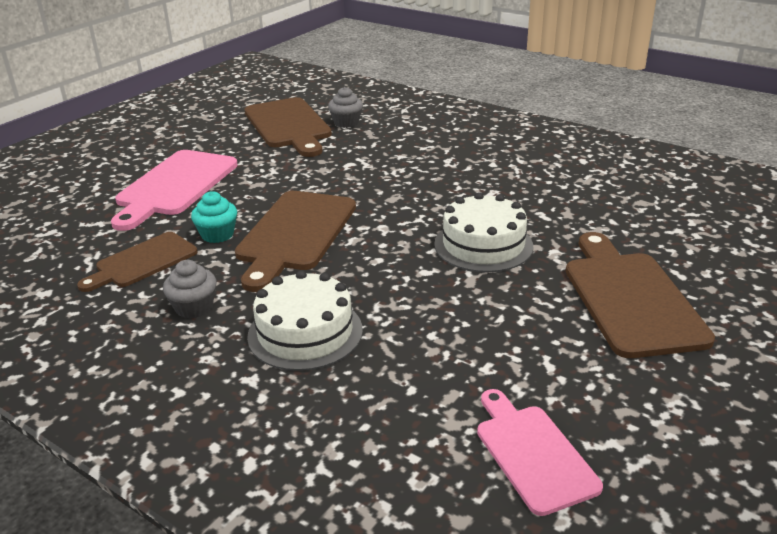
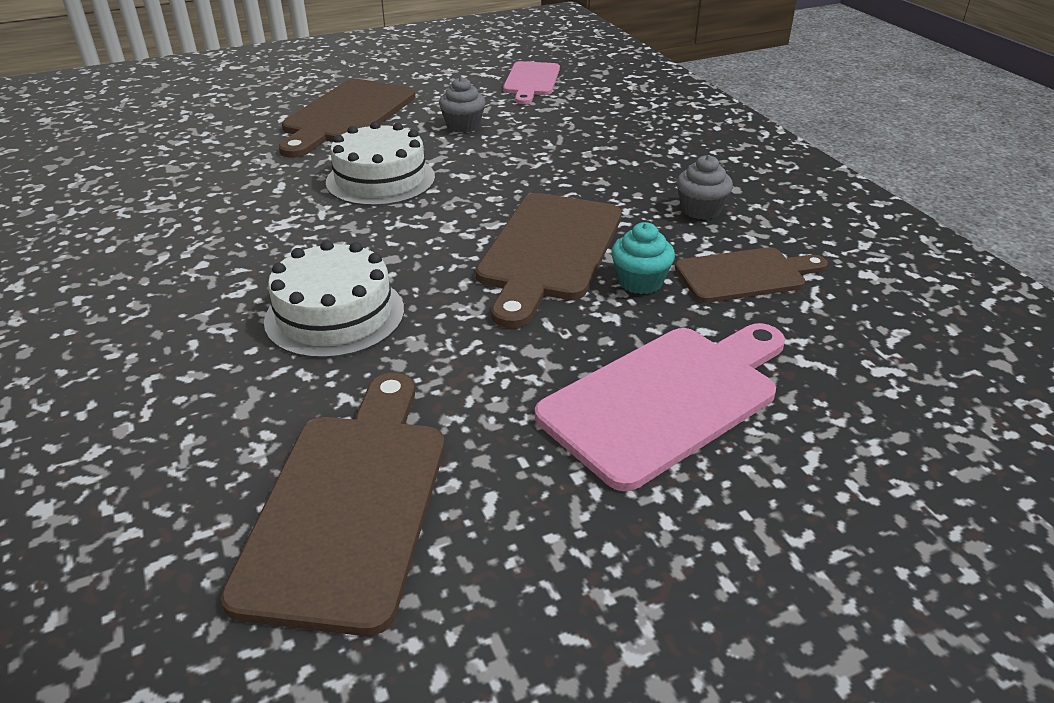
camera: 150 degrees left, 5 degrees up
(295, 234) = (548, 251): brown cutting board -> brown cutting board turned 150 degrees clockwise
(305, 332) = (612, 164): white cake -> white cake (335, 315)
(346, 123) = (241, 458): grey cupcake -> grey cupcake (463, 126)

